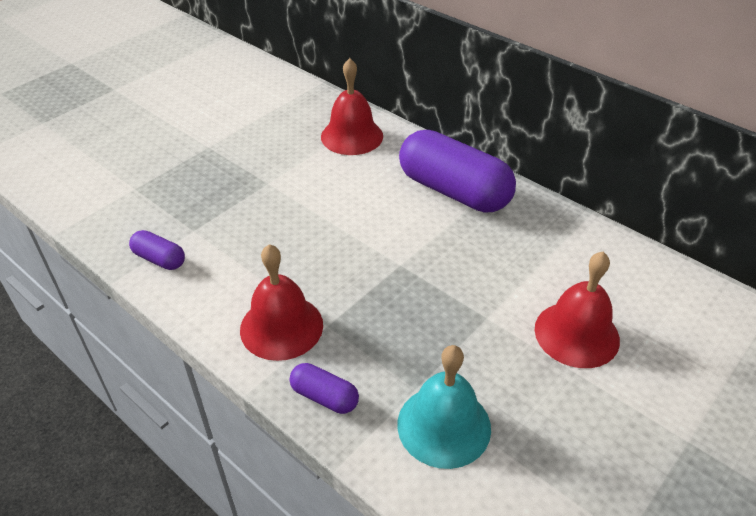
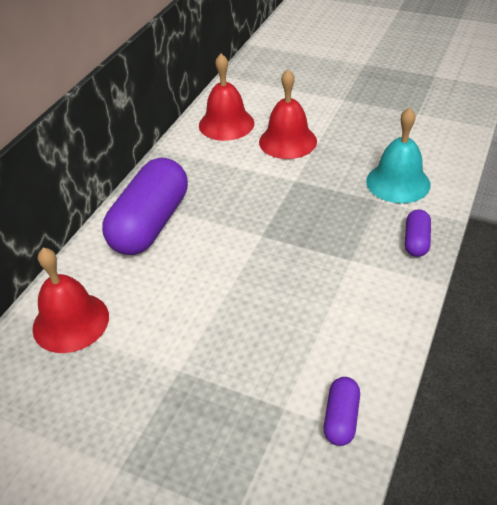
camera: 105 degrees left, 0 degrees up
(281, 327) = (369, 286): red bell -> red bell (226, 124)

